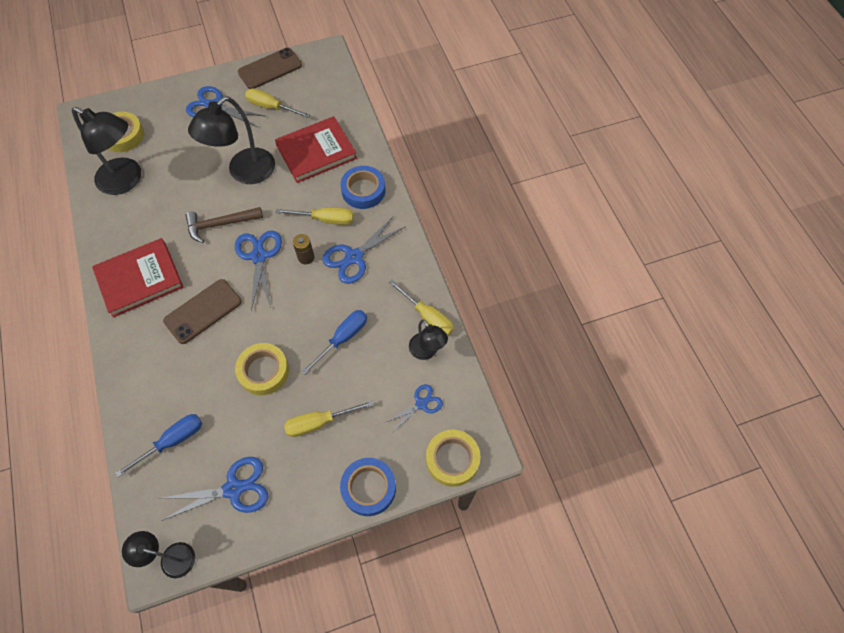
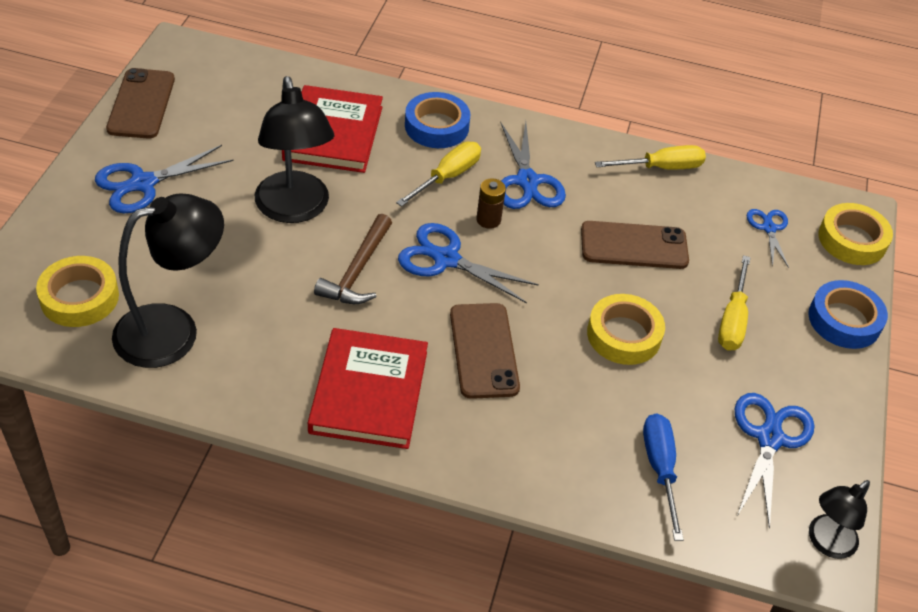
camera: 60 degrees left, 15 degrees down
(271, 107) = (211, 134): yellow screwdriver -> none
(343, 338) = (634, 246): blue screwdriver -> brown phone
(427, 351) = (706, 191): black lamp -> none

